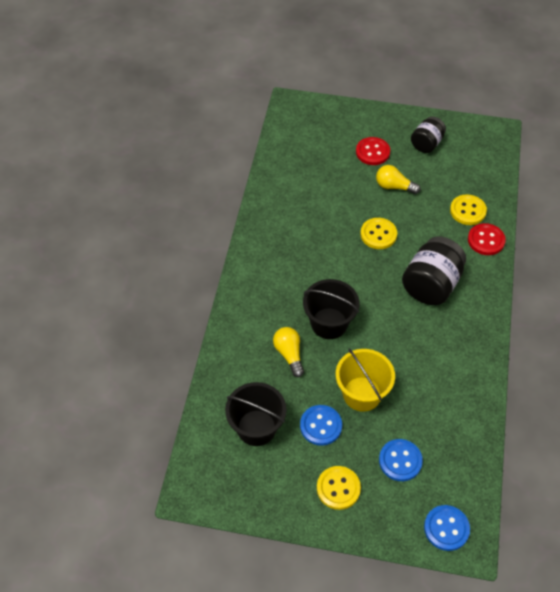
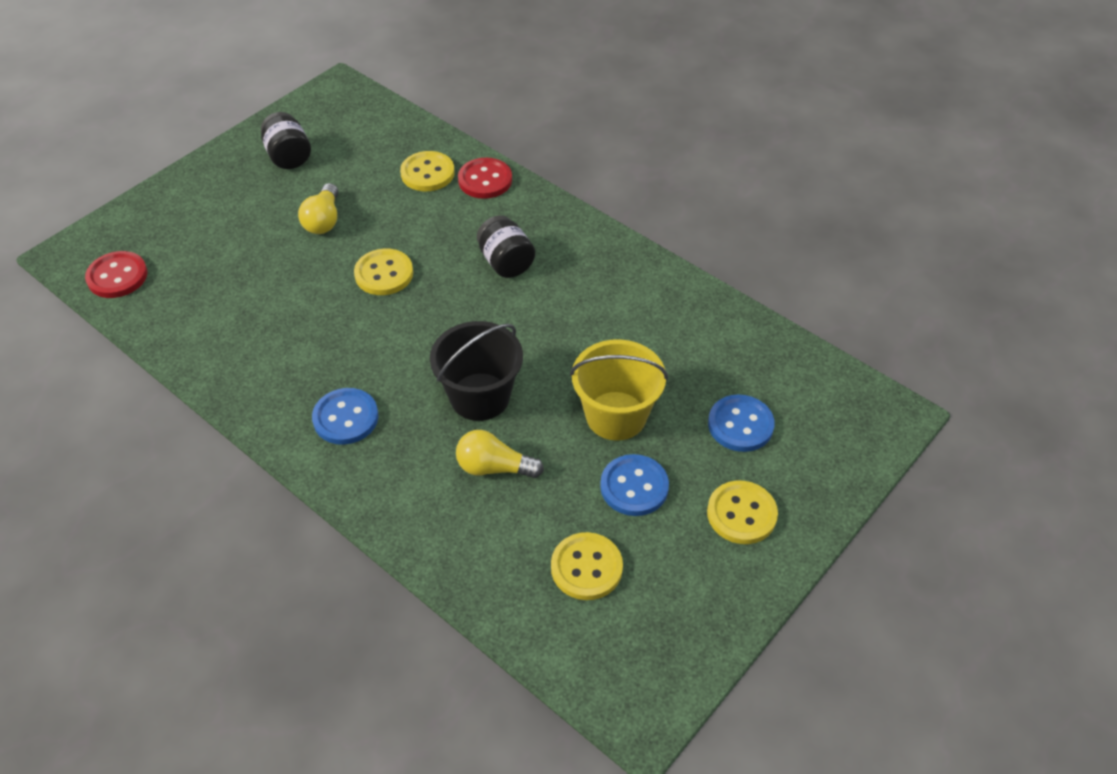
camera: 60 degrees left, 5 degrees down
(256, 428) = (586, 567): black bucket -> yellow button
(372, 152) = (247, 213): red button -> red button (117, 276)
(394, 186) = (323, 220): yellow light bulb -> yellow light bulb turned 45 degrees counterclockwise
(431, 284) = (506, 262): black jar -> black jar, size x0.61
(446, 528) = (861, 426): blue button -> blue button (345, 418)

